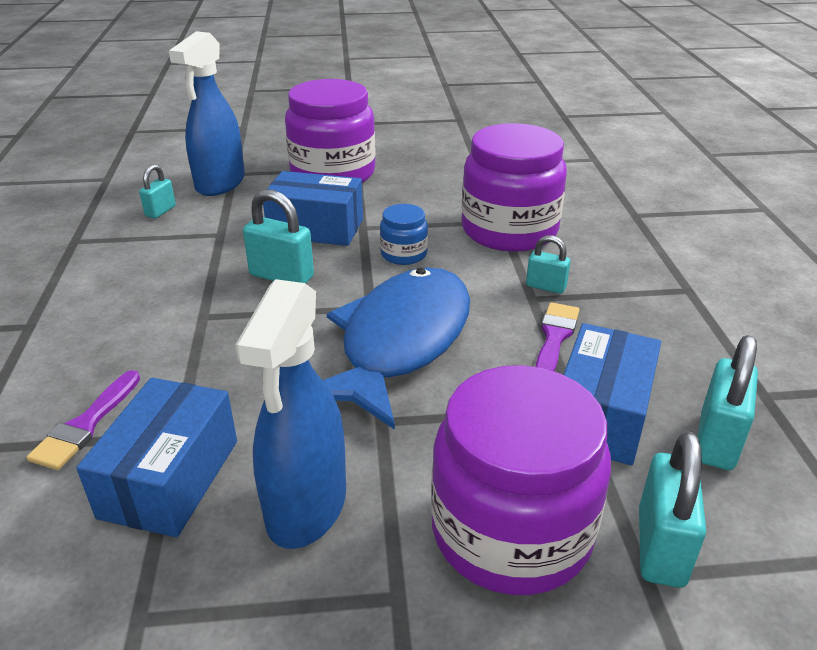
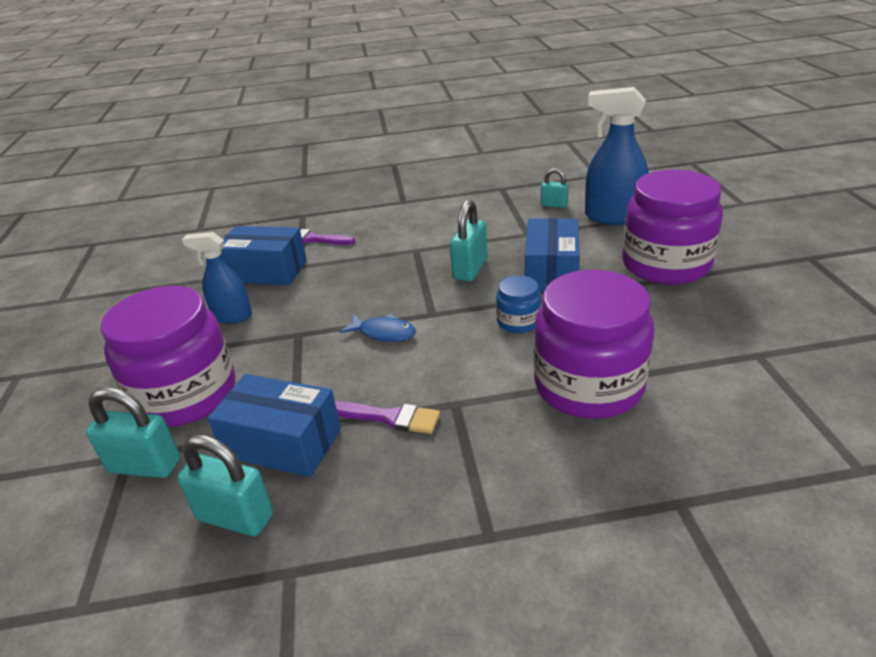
camera: 90 degrees right, 0 degrees up
(306, 507) = (232, 316): blue spray bottle -> blue spray bottle, size x0.63
(400, 343) = (383, 333): blue fish -> blue fish, size x0.41
(546, 286) = (476, 412): turquoise padlock -> none

